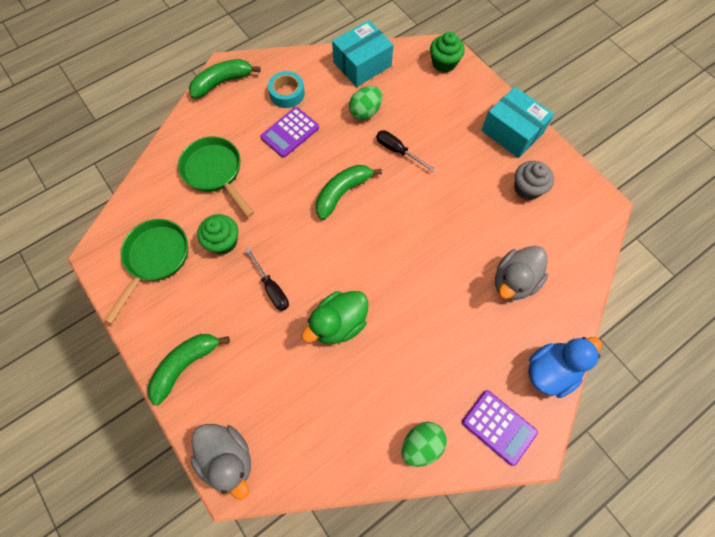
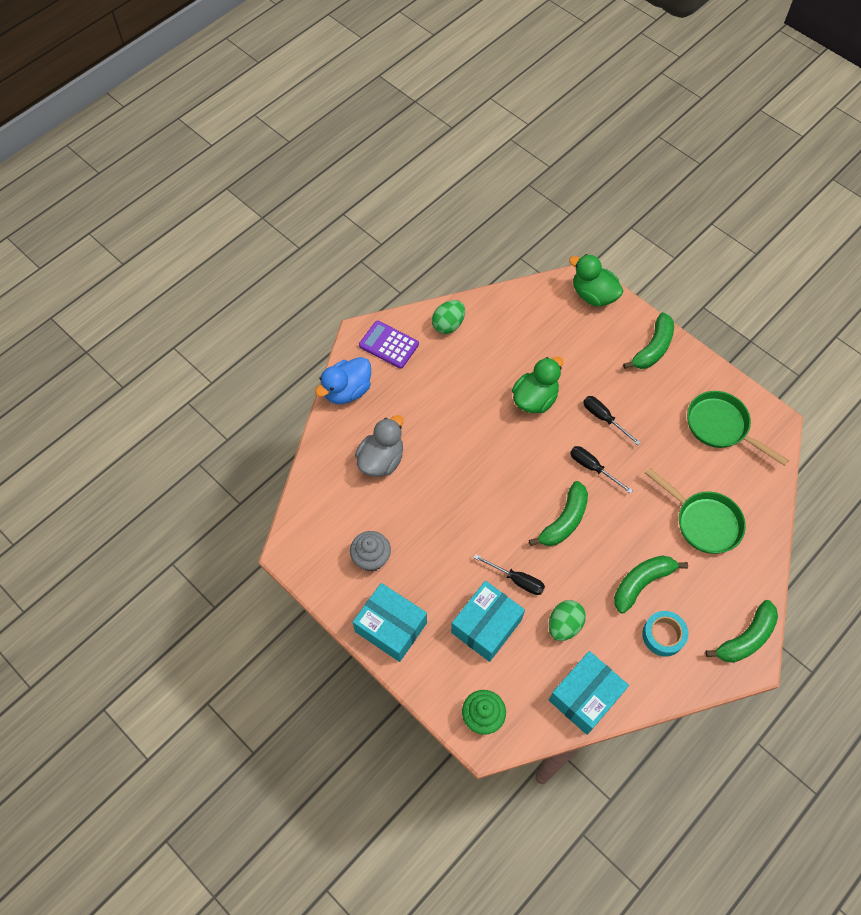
camera: 170 degrees right, 5 degrees down
(155, 258) = (721, 427): green pan -> green pan turned 120 degrees clockwise
(223, 242) = (664, 452): green cupcake -> none
(228, 458) = (593, 295): grey duck -> green duck
(290, 133) = (642, 583): purple calculator -> green banana
(300, 238) = (592, 468): none -> black screwdriver
(430, 121) = (486, 626): none -> turquoise box

